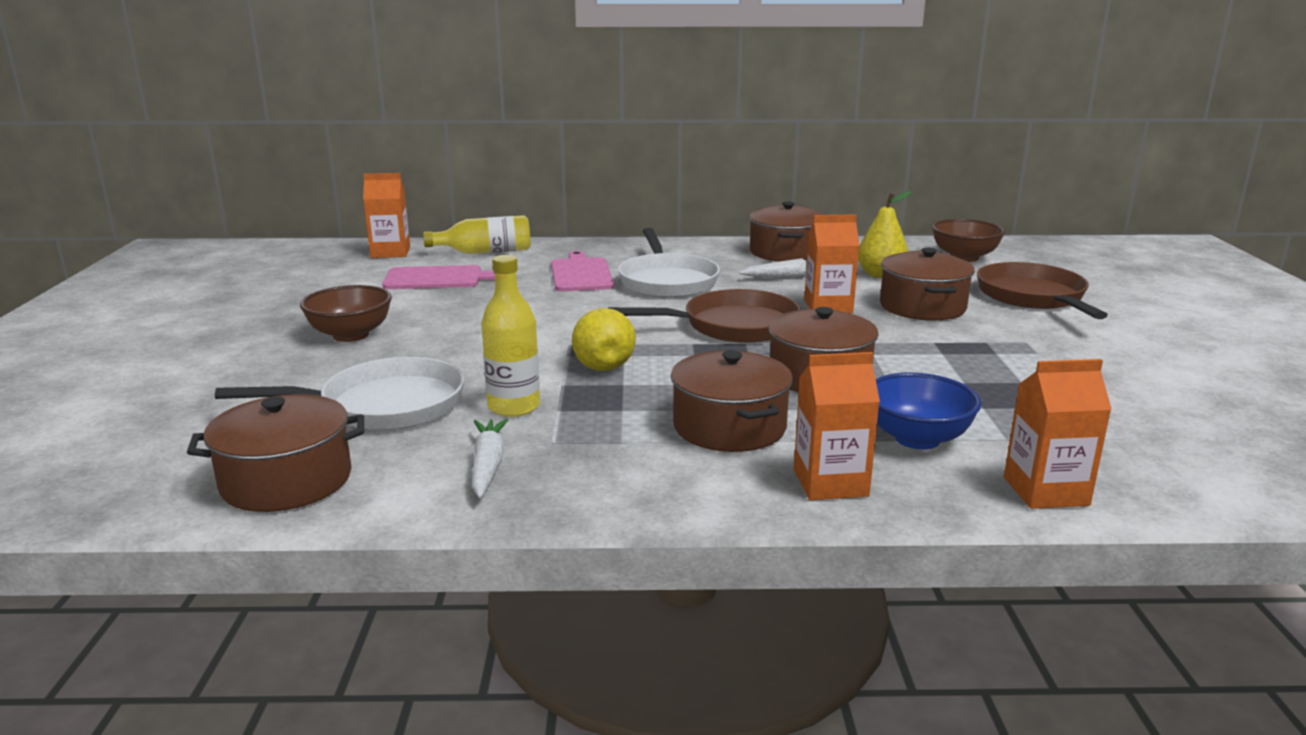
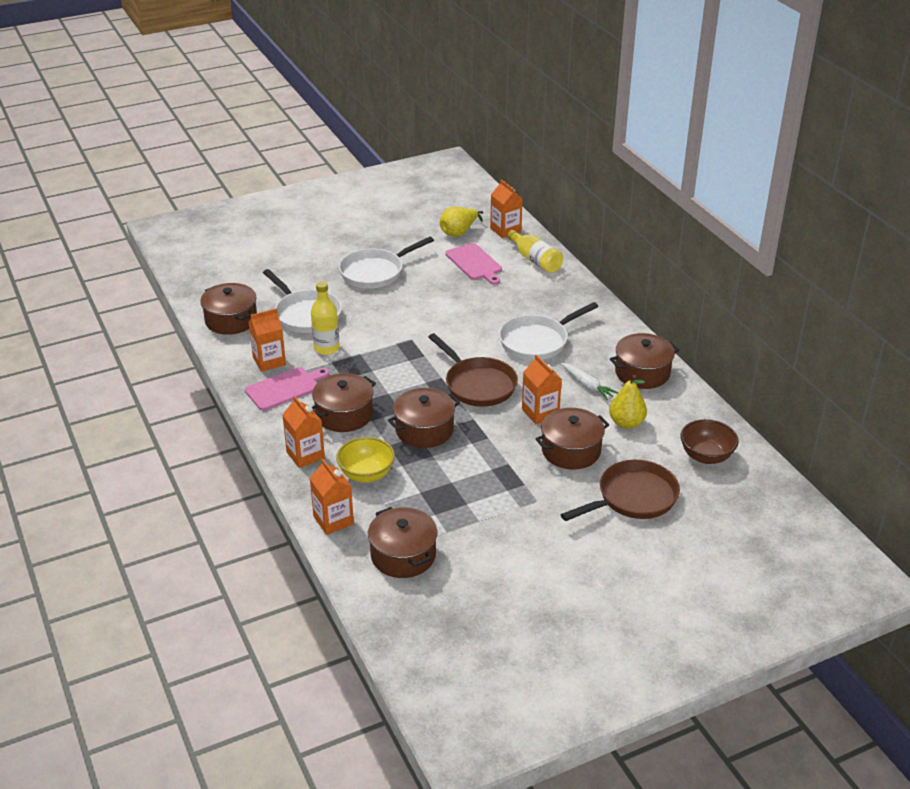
camera: 65 degrees right, 15 degrees up
(350, 335) = (375, 272): brown bowl -> white pan
(488, 465) = (269, 361): white carrot -> orange carton
(580, 274) = (524, 307): pink cutting board -> pink cutting board (285, 388)
(601, 363) = (392, 356): yellow pear -> yellow pear (459, 232)
(917, 439) = (366, 474): blue bowl -> yellow bowl
(1153, 448) = (403, 555): none -> brown pot

